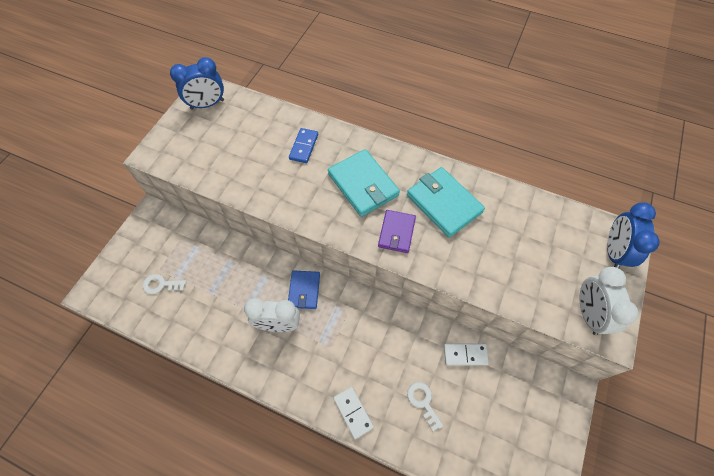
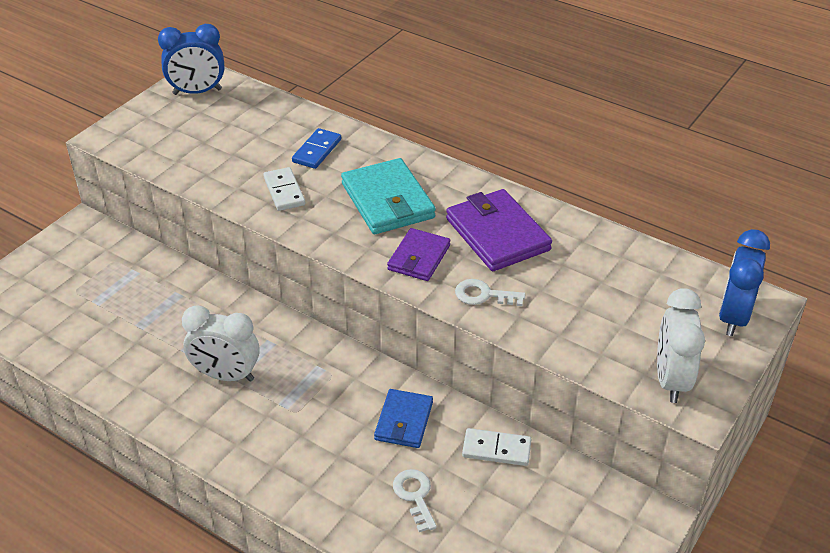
camera: 10 degrees right, 20 degrees down
(161, 284) = (72, 308): white key -> white key (483, 295)
(304, 290) = (275, 341): blue wallet -> blue wallet (403, 421)
(353, 412) = (306, 493): white domino -> white domino (284, 191)
(444, 203) = (497, 234): turquoise wallet -> purple wallet

